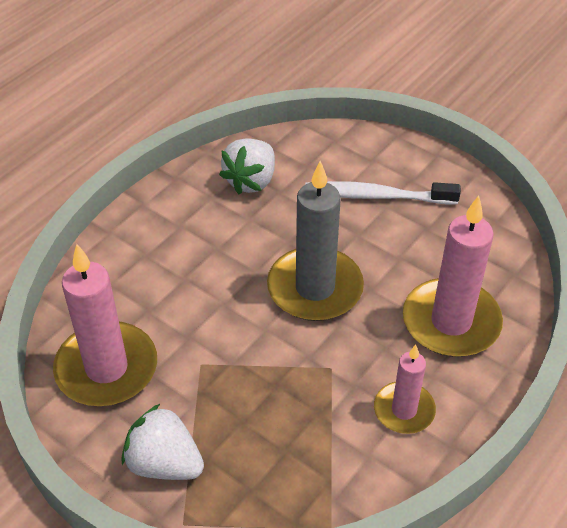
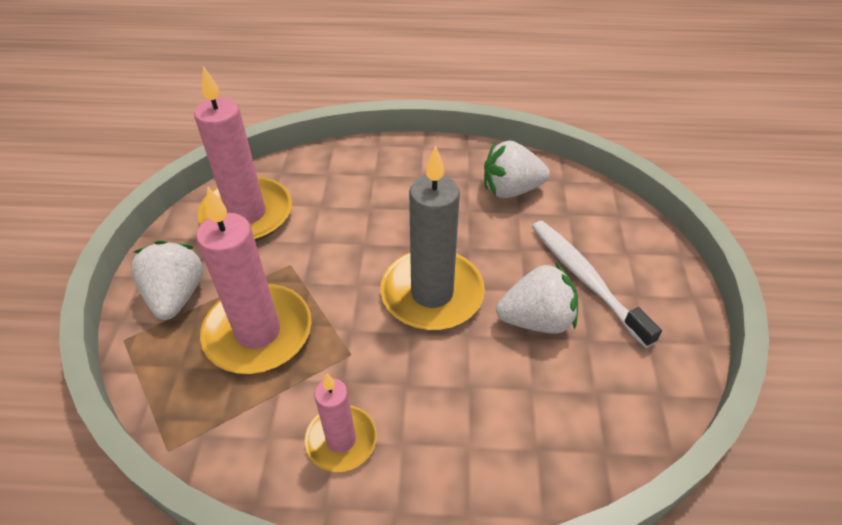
camera: 55 degrees right, 0 degrees up
(389, 244) = (536, 320): none -> white strawberry
(451, 322) = (485, 424): pink candle -> pink candle (258, 332)

